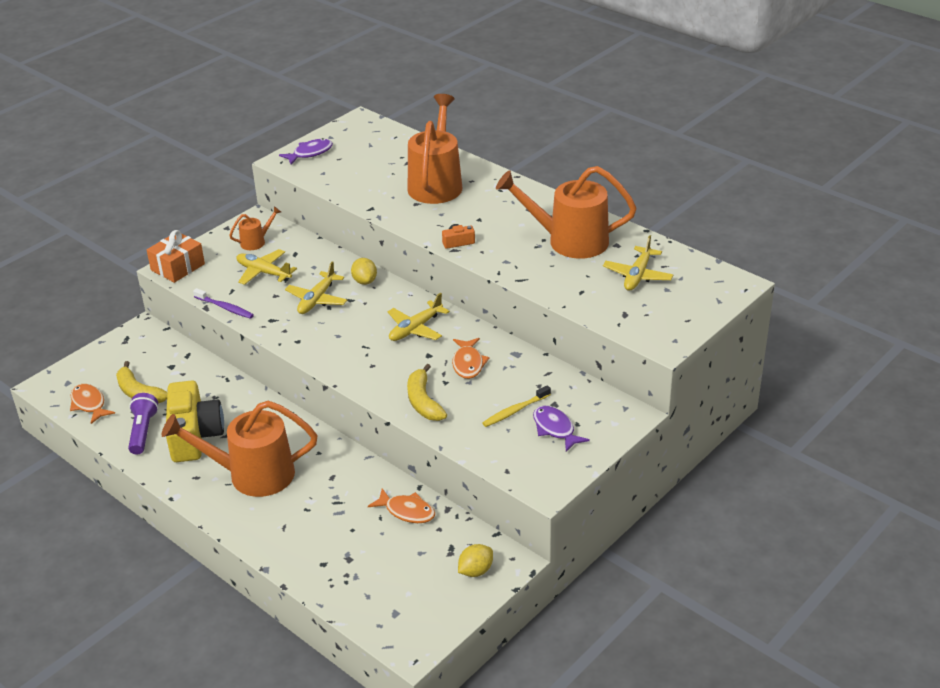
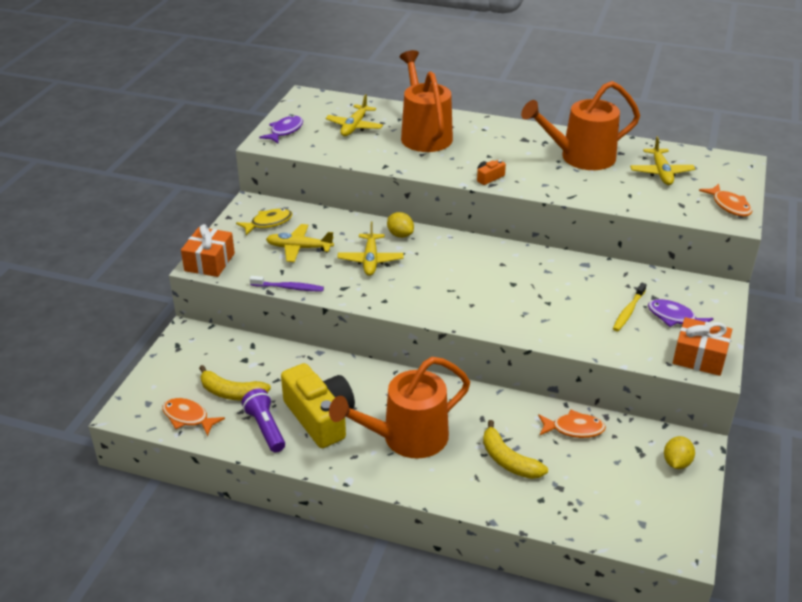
camera: 25 degrees left, 0 degrees up
(256, 242) = (268, 223): orange watering can -> yellow fish
(415, 329) = (481, 264): yellow plane -> yellow plane (354, 127)
(423, 402) = (545, 324): yellow banana -> yellow banana (508, 460)
(468, 363) = (553, 282): orange fish -> orange fish (729, 206)
(543, 473) = (699, 357): none -> orange gift

